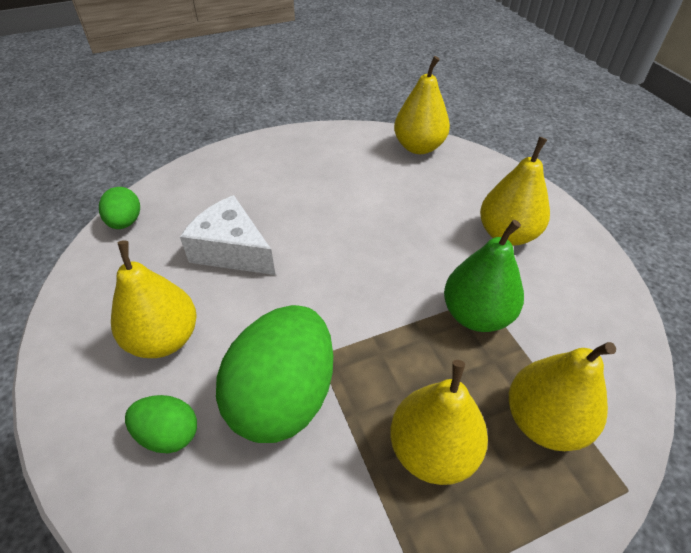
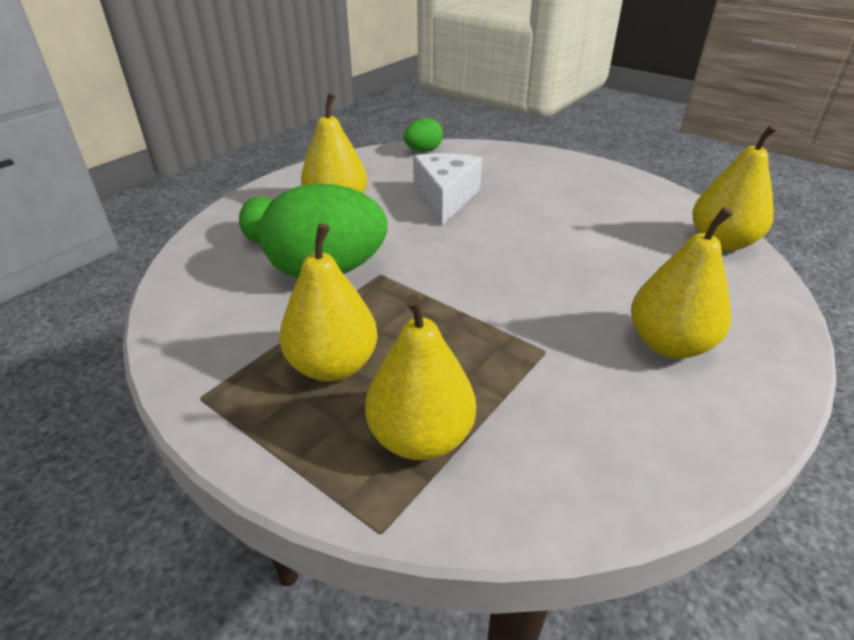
camera: 60 degrees right, 10 degrees down
(476, 315) = (516, 352): green pear -> none

